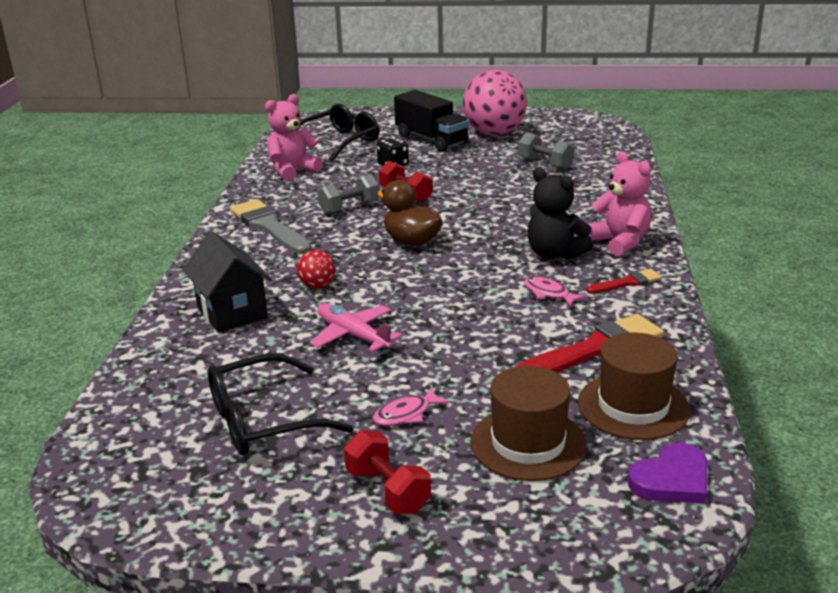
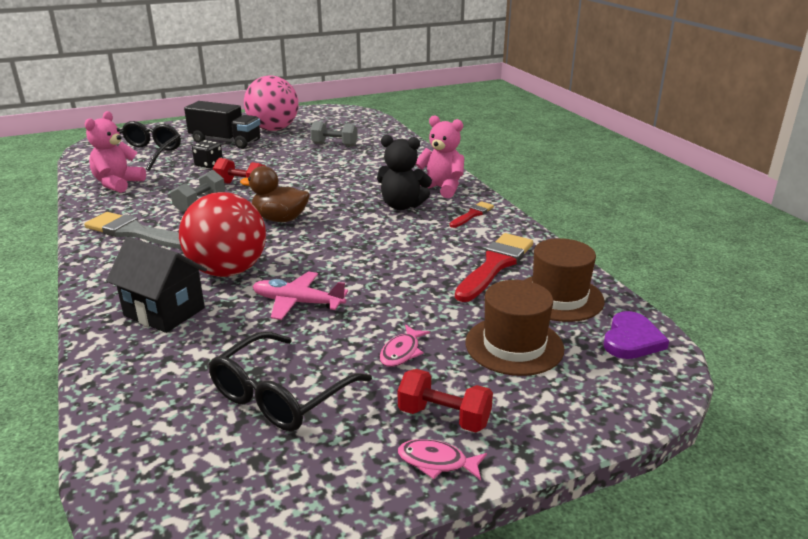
camera: 30 degrees left, 0 degrees up
(317, 286) = (228, 271): red ball -> red ball, size x2.28
(548, 293) = (424, 234): pink fish -> pink fish (436, 462)

